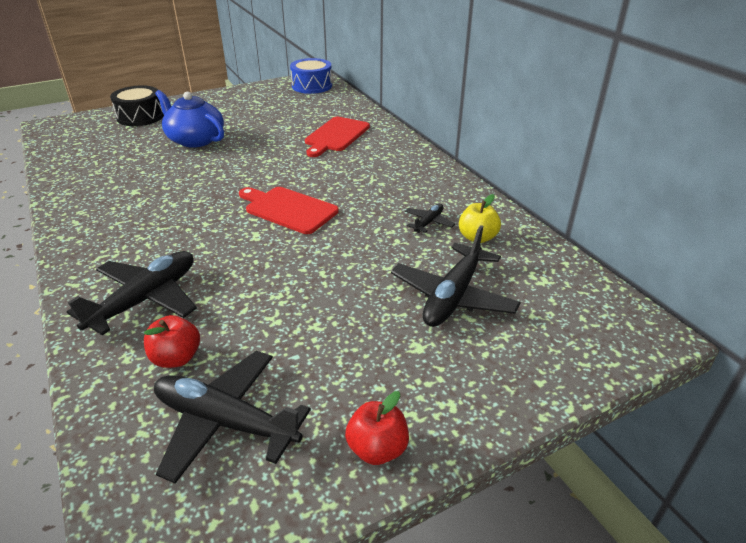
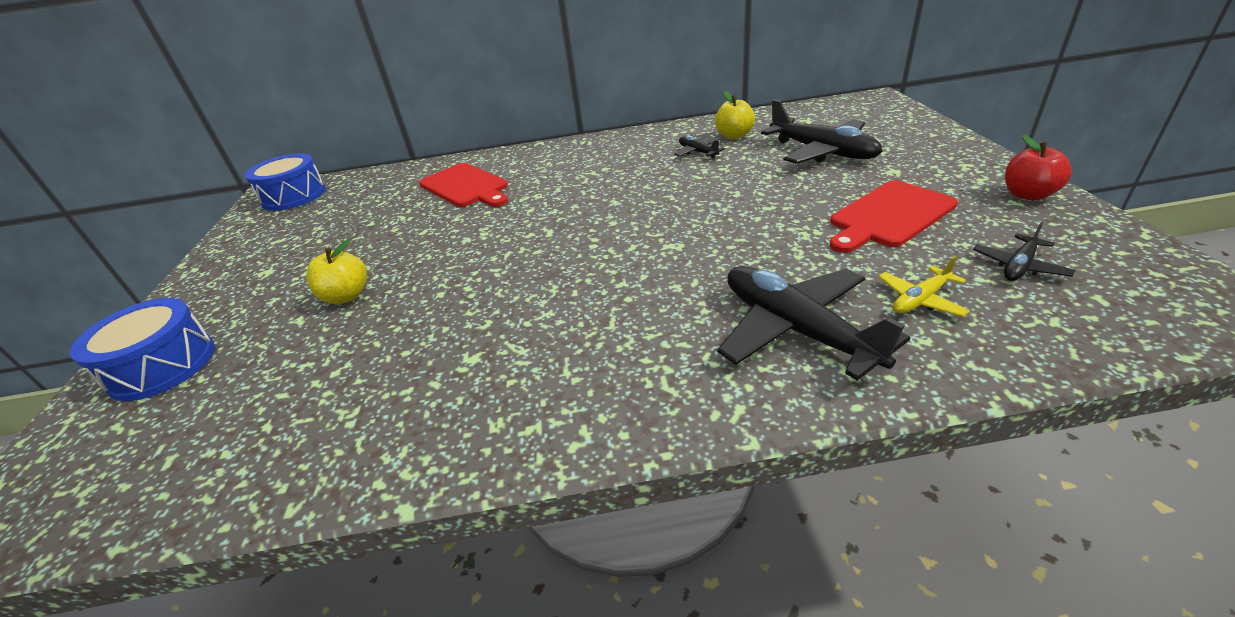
camera: 65 degrees left, 0 degrees up
(140, 117) = (162, 366): black drum -> blue drum
(176, 358) = (920, 300): red apple -> yellow plane
(195, 139) = (346, 296): blue teapot -> yellow apple
(225, 421) = (1019, 266): black plane -> black plane, size x0.49
(288, 209) = (624, 222): red cutting board -> red cutting board (889, 216)

